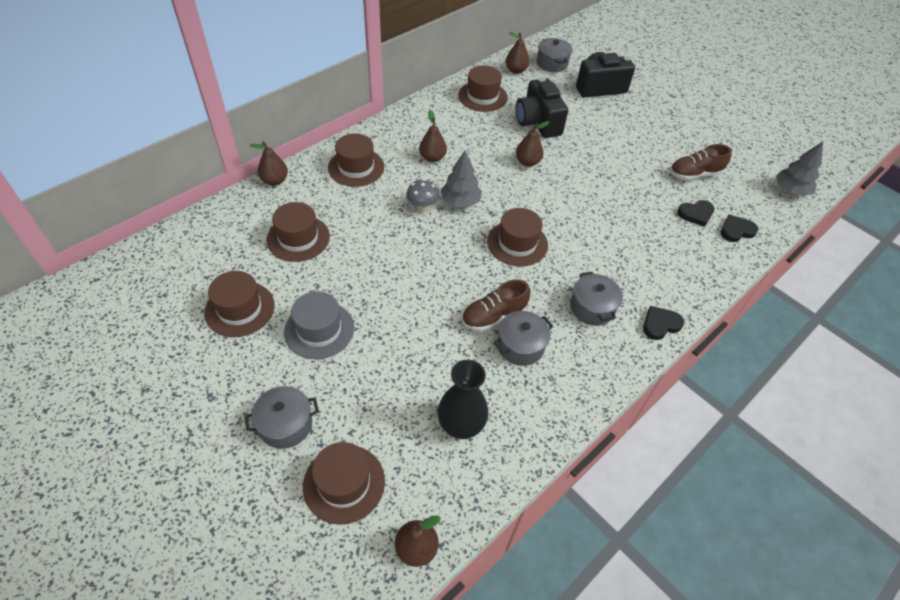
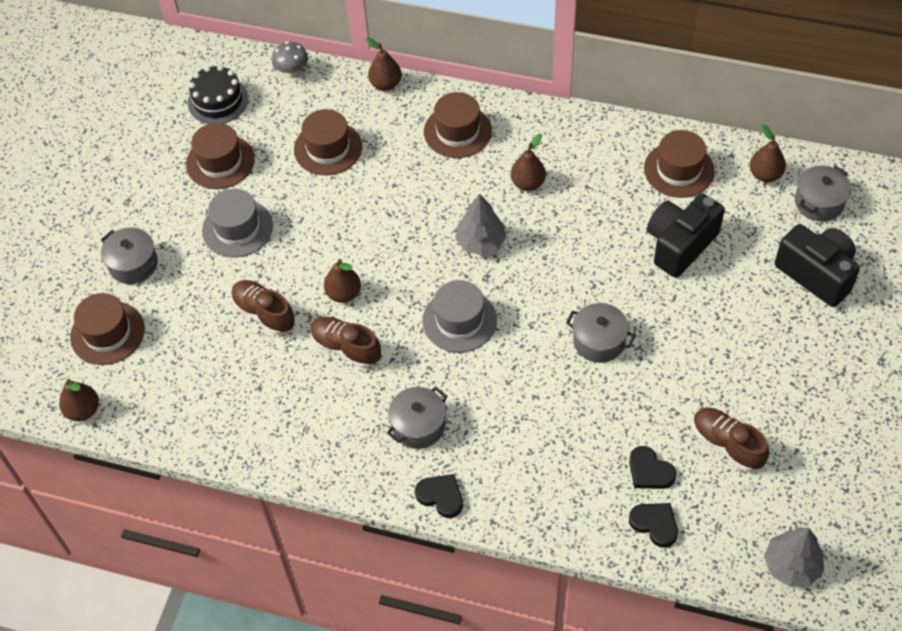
camera: 65 degrees right, 5 degrees up
(175, 280) = (218, 101): none -> black cake
(420, 352) = (264, 313): none -> brown shoe
(422, 208) = (445, 216): grey mushroom -> grey mushroom (292, 73)
(461, 426) = (208, 384): black vase -> none
(517, 243) = (459, 320): brown hat -> grey hat
(520, 346) = (325, 387): grey pot -> grey pot (599, 341)
(527, 162) = (597, 269): brown pear -> brown pear (344, 293)

